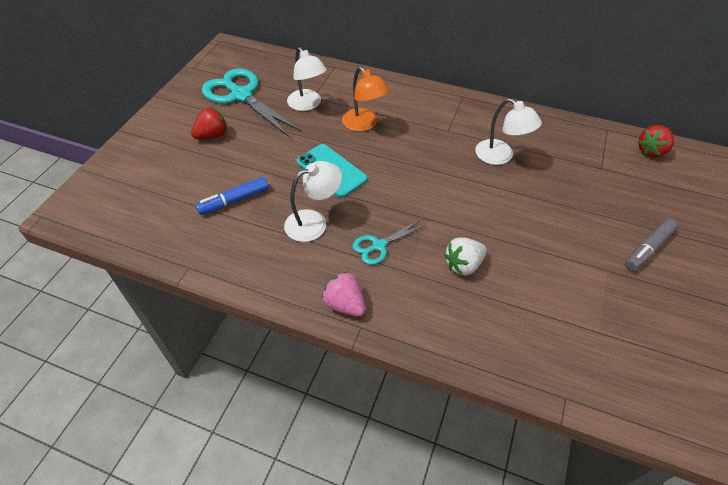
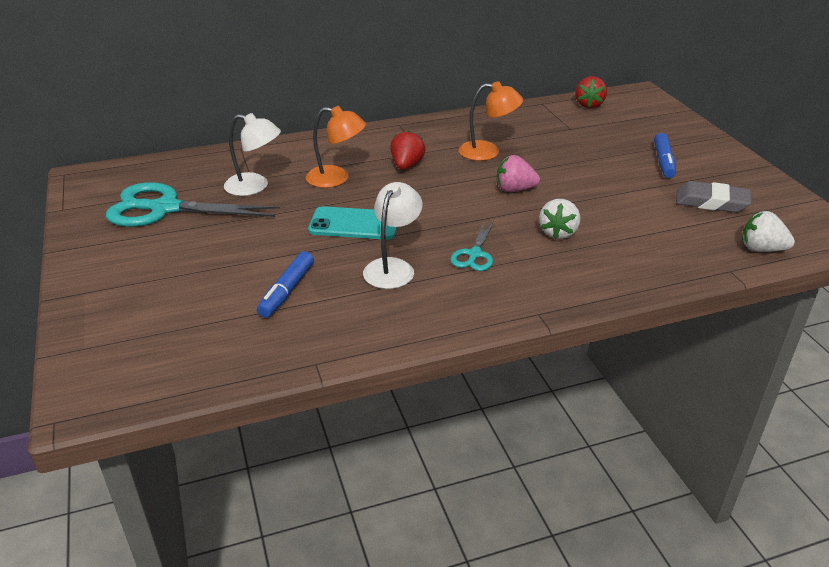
camera: 40 degrees left, 15 degrees down
(212, 135) = (180, 253): red strawberry -> red strawberry (406, 165)
(344, 304) = (504, 307): pink strawberry -> pink strawberry (514, 189)
(500, 156) = (488, 152): white lamp -> orange lamp
(626, 397) = (761, 249): none -> white strawberry
(640, 318) = (711, 202): none -> grey eraser
(648, 249) = (663, 162): grey marker -> blue marker

